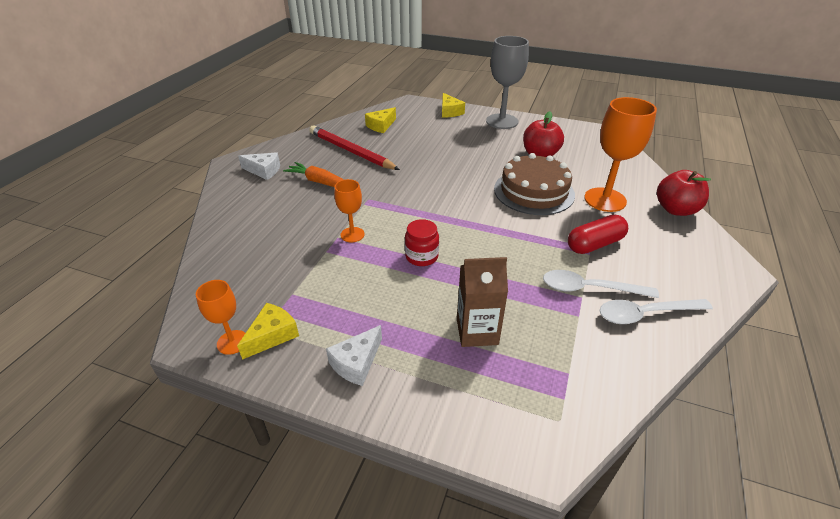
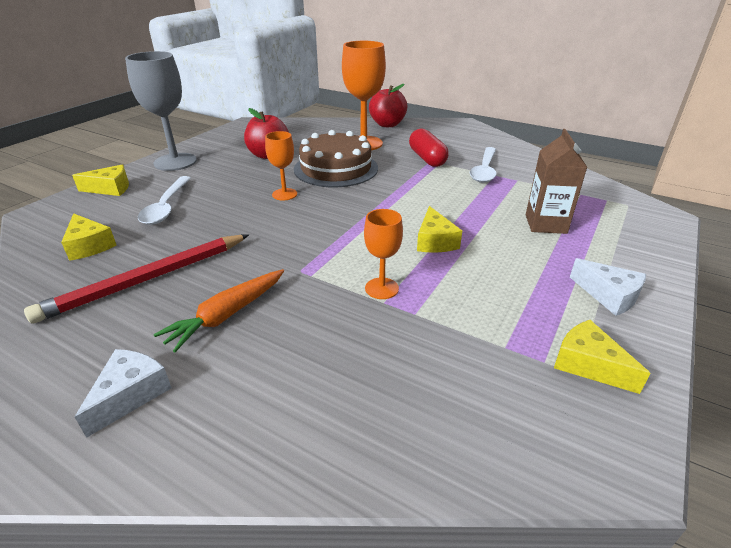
camera: 80 degrees left, 5 degrees down
(232, 342) = (613, 407): orange goblet -> orange goblet (284, 194)
(421, 256) = (434, 241): red jar -> yellow cheese
(645, 314) = (511, 158): white spoon -> white spoon (166, 207)

